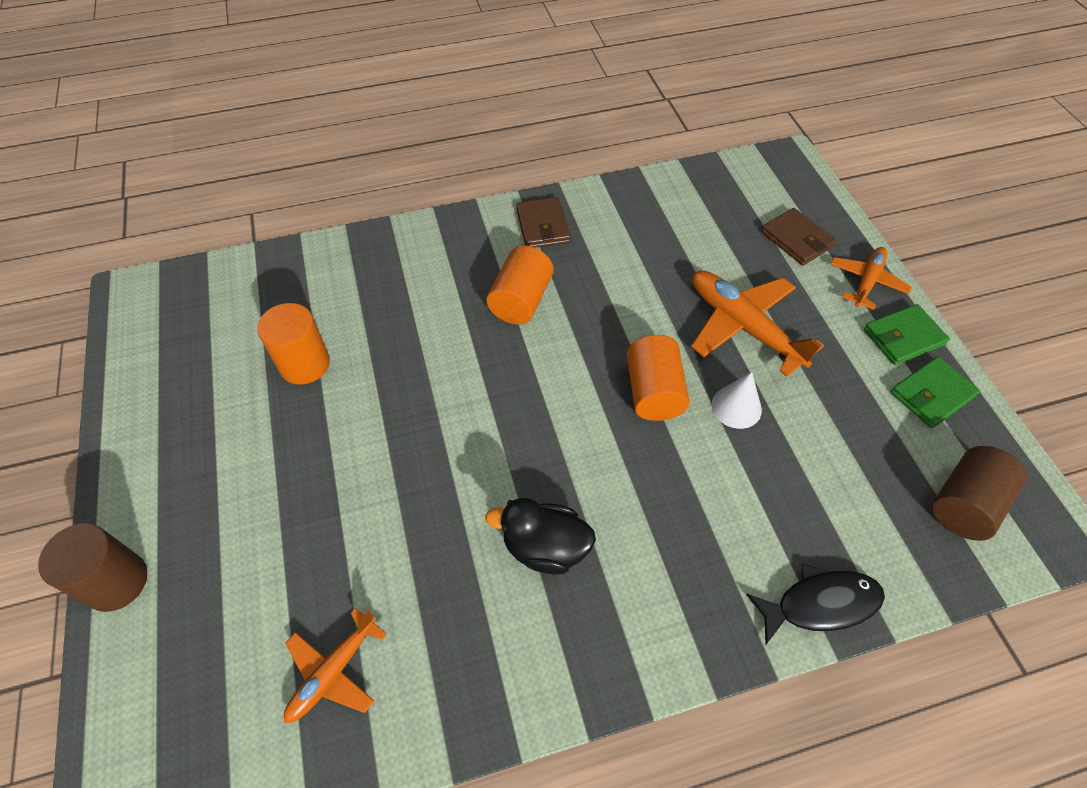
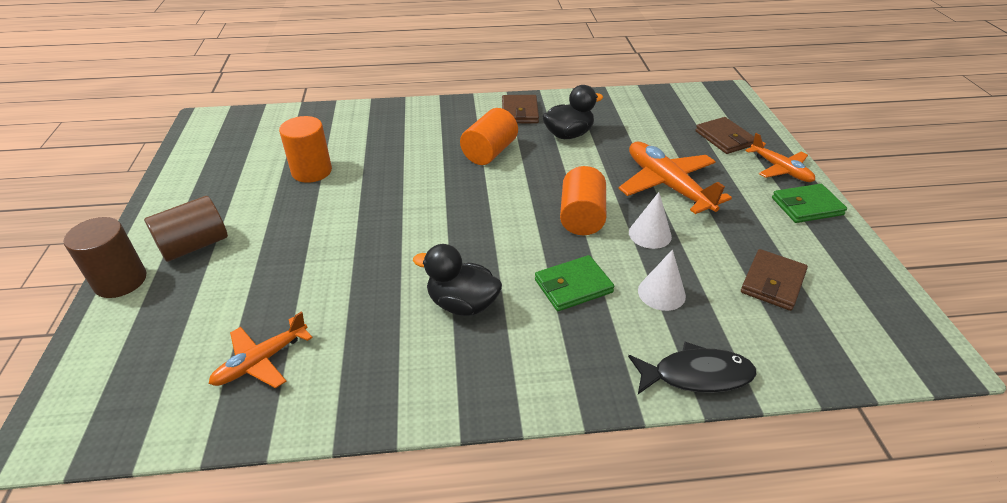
camera: 10 degrees right, 15 degrees down
(611, 257) = (568, 135): none -> black duck
(764, 494) = (661, 293): none -> white cone
(866, 282) = (780, 169): orange plane -> orange plane turned 105 degrees clockwise
(881, 458) = (772, 282): none -> brown wallet
(932, 394) = (826, 246): green wallet -> green wallet (573, 286)
(964, 504) = (846, 323): brown cylinder -> brown cylinder (194, 245)

